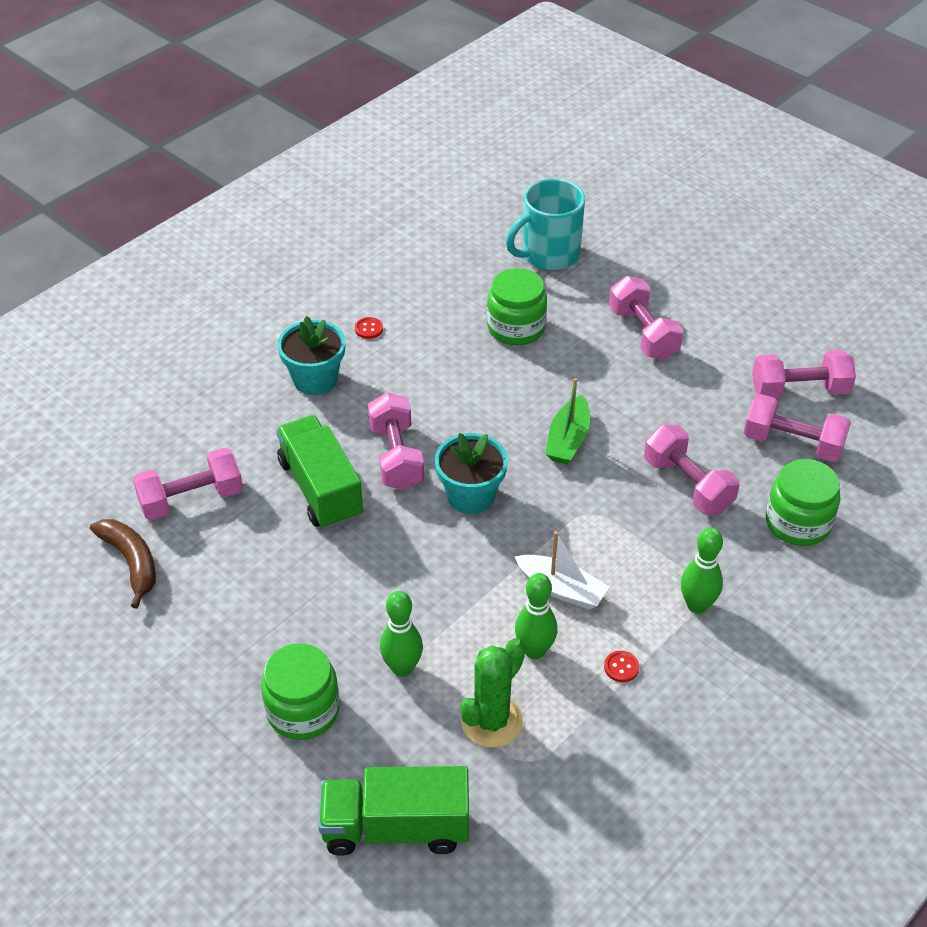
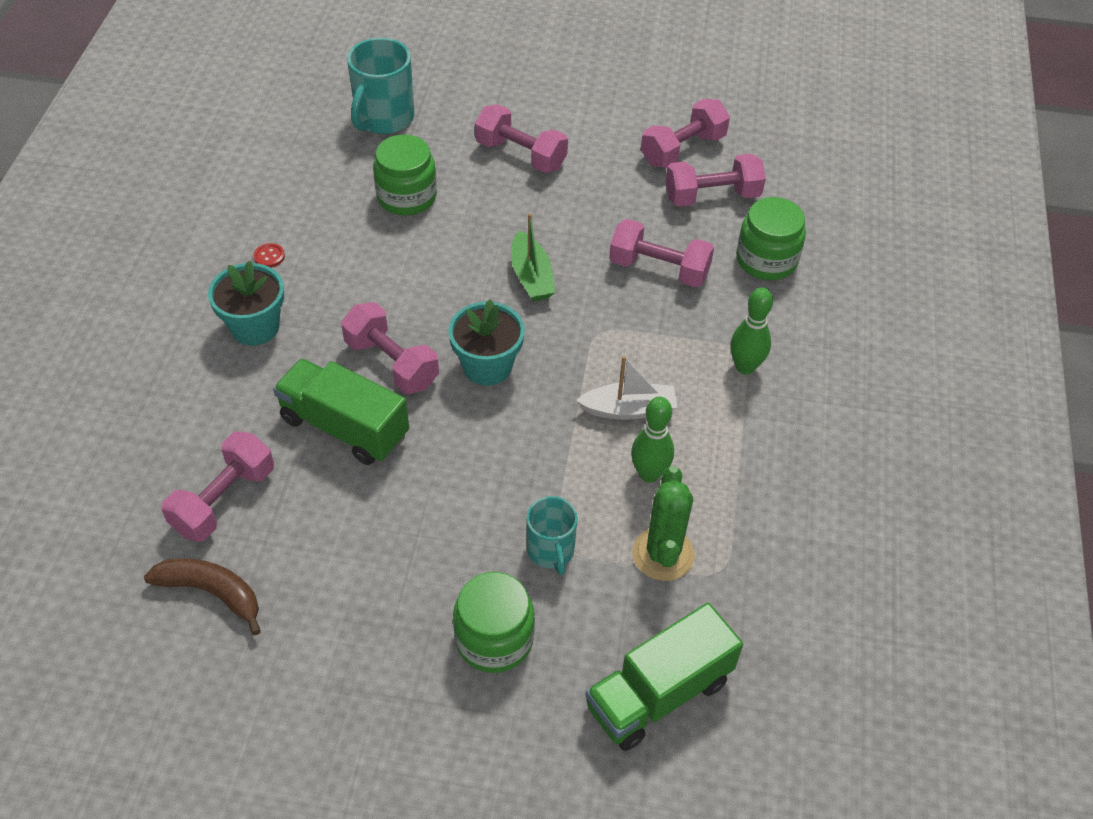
camera: 35 degrees left, 5 degrees up
(402, 668) = (551, 551): green bowling pin -> turquoise mug
(621, 667) = (728, 450): red button -> none

